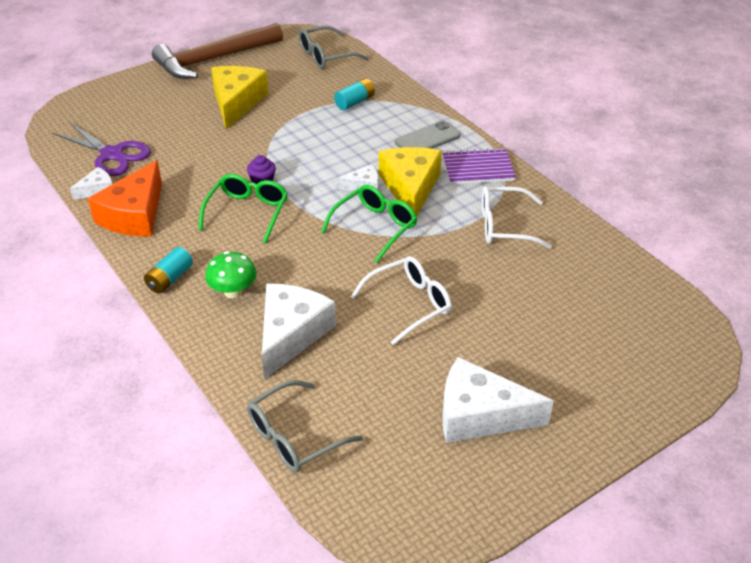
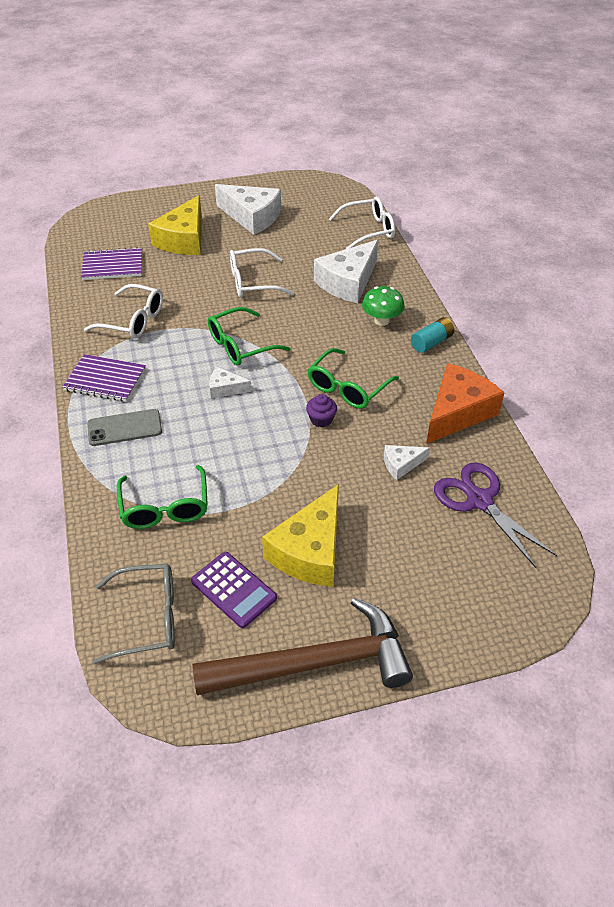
camera: 160 degrees left, 5 degrees up
(97, 189) = (496, 453): white cheese -> white cheese (401, 464)
(280, 76) = (233, 590): none -> purple calculator
(294, 437) = (368, 230): grey glasses -> white glasses
(355, 102) = (165, 508): turquoise battery -> green glasses
(410, 188) = (183, 375): yellow cheese -> yellow cheese (184, 239)
(591, 283) = (113, 265): none -> purple notebook

